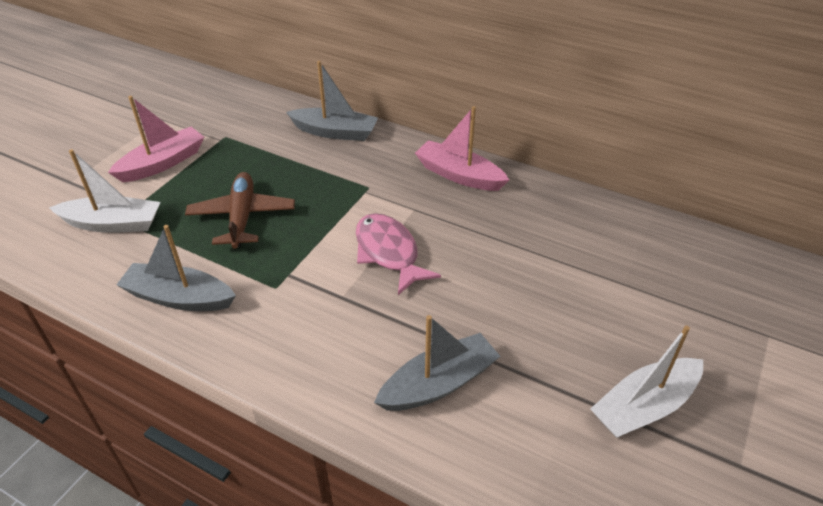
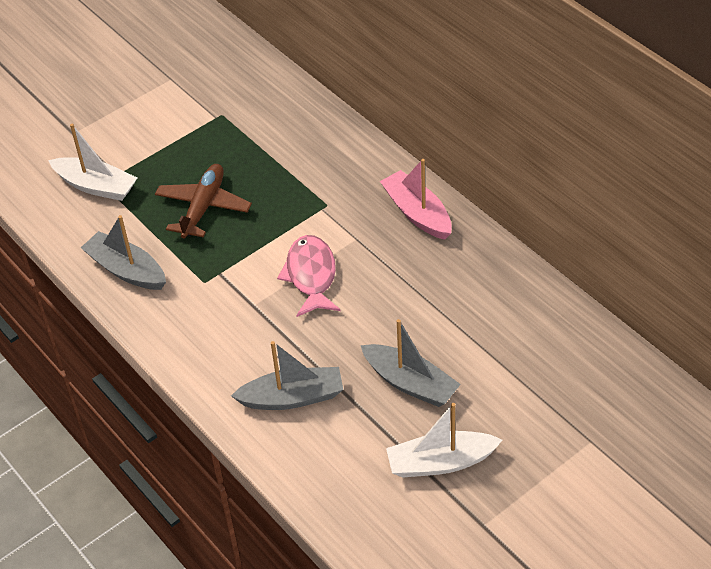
camera: 25 degrees right, 5 degrees up
(163, 163) = (156, 132): pink boat -> none
(335, 132) = (325, 134): grey boat -> grey boat (410, 383)

